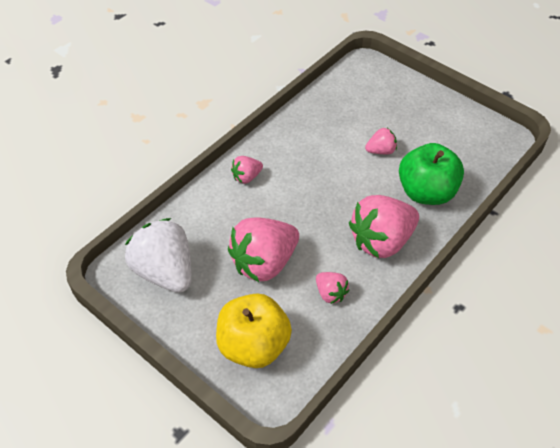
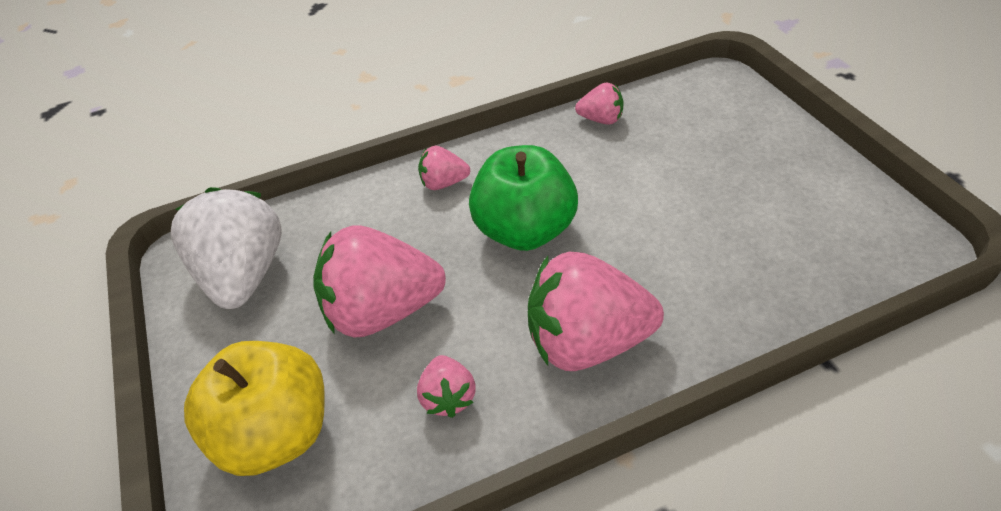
camera: 30 degrees right, 5 degrees down
(381, 151) = (670, 203): pink strawberry -> pink strawberry (601, 119)
(426, 192) = (712, 289): green apple -> green apple (524, 230)

